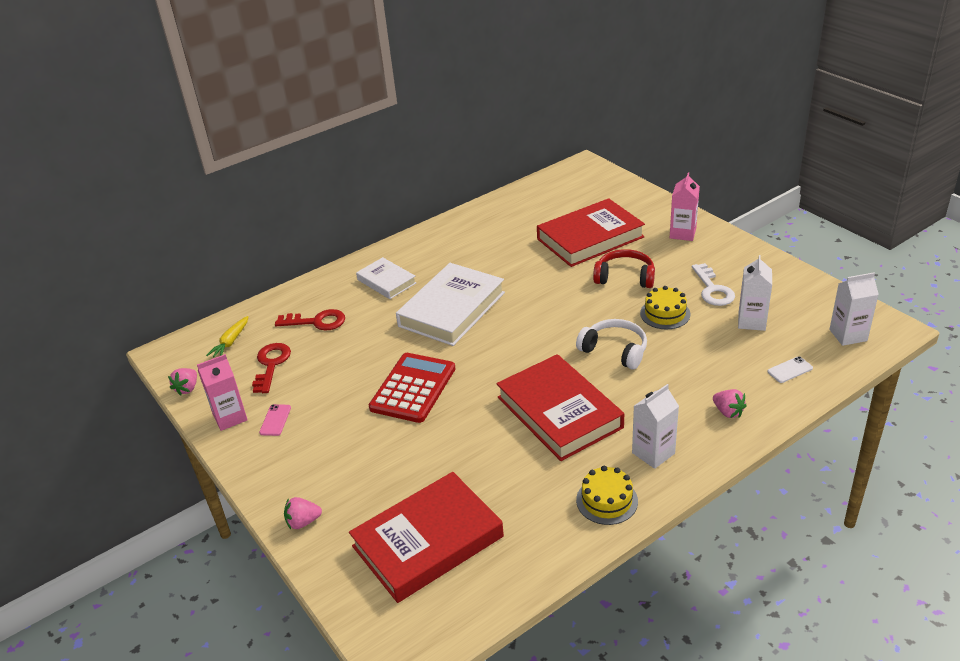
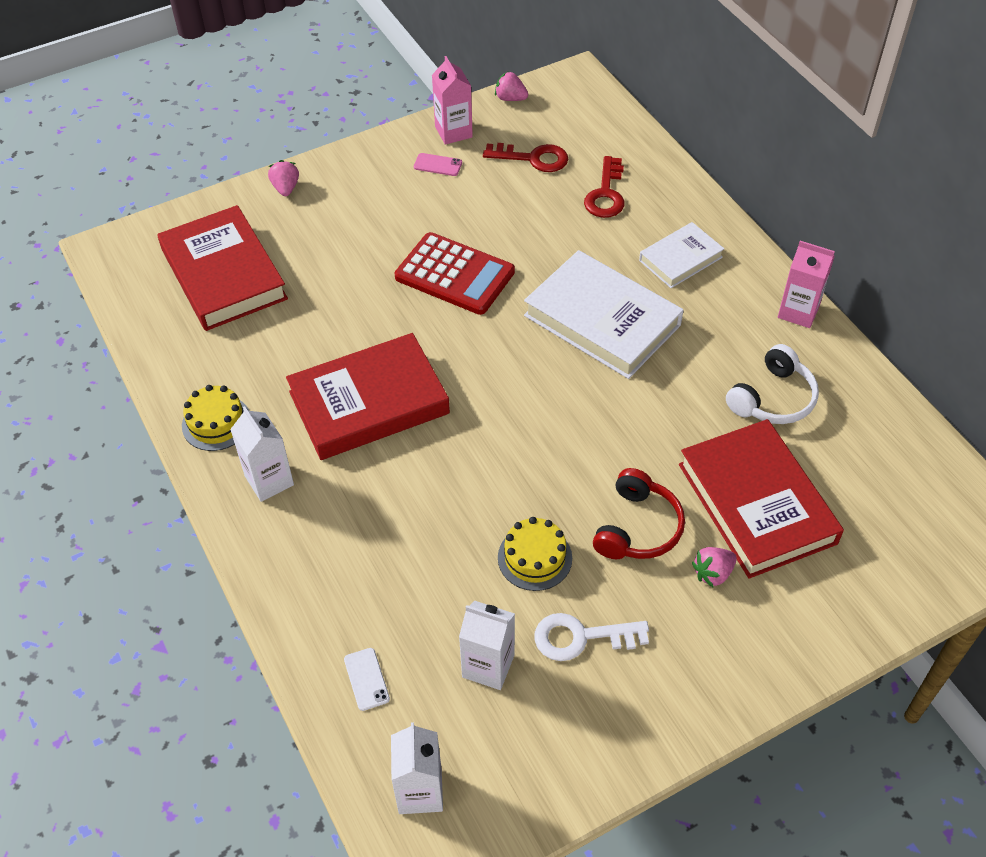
camera: 95 degrees right, 15 degrees up
(231, 342) = (584, 125): yellow carrot -> none
(615, 350) = (468, 480): white headphones -> white headphones (773, 398)
(682, 233) = (752, 638): pink carton -> pink carton (798, 312)
(728, 412) = (310, 577): pink strawberry -> pink strawberry (713, 573)

